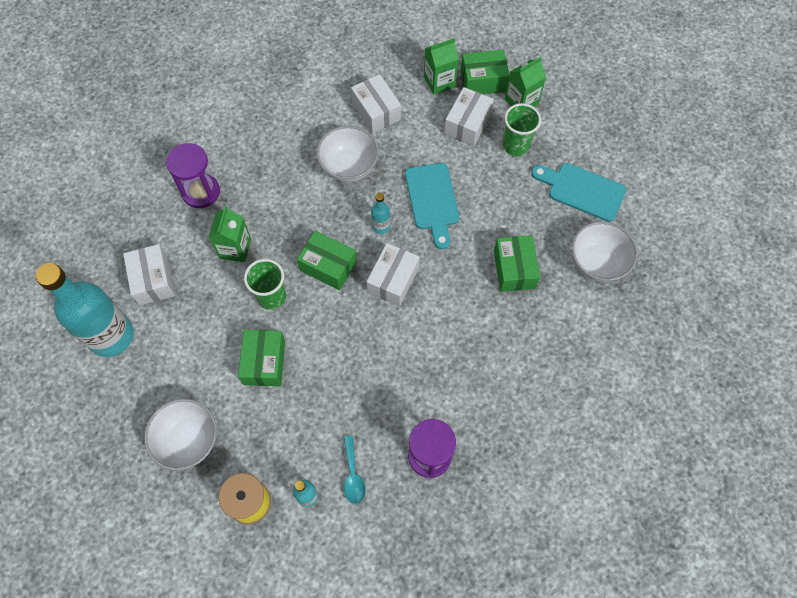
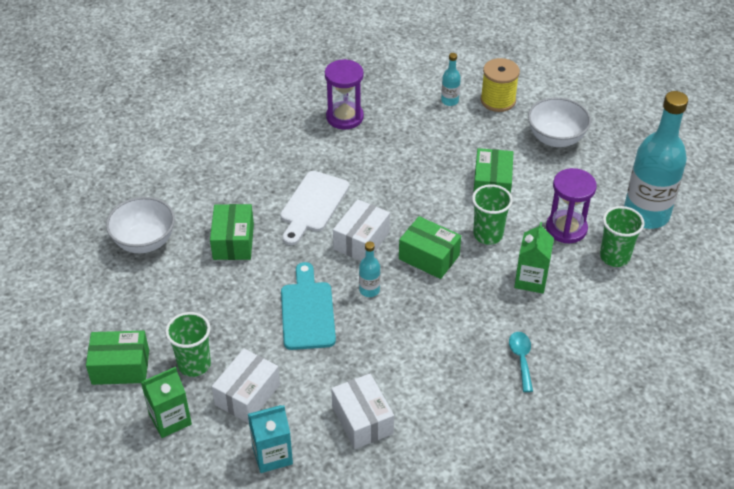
camera: 175 degrees left, 20 degrees down
(153, 280) = (614, 257): white box -> green cup
(201, 192) = (578, 339): purple hourglass -> purple hourglass (566, 228)
(349, 166) = (401, 355): white bowl -> none
(353, 475) = (411, 110): turquoise spoon -> turquoise spoon (521, 359)
(439, 81) = (272, 455): green carton -> turquoise carton
(446, 320) = (312, 205): none -> white cutting board
(483, 81) = (213, 451): green box -> green box (120, 367)
(582, 190) = (133, 310): turquoise cutting board -> none

